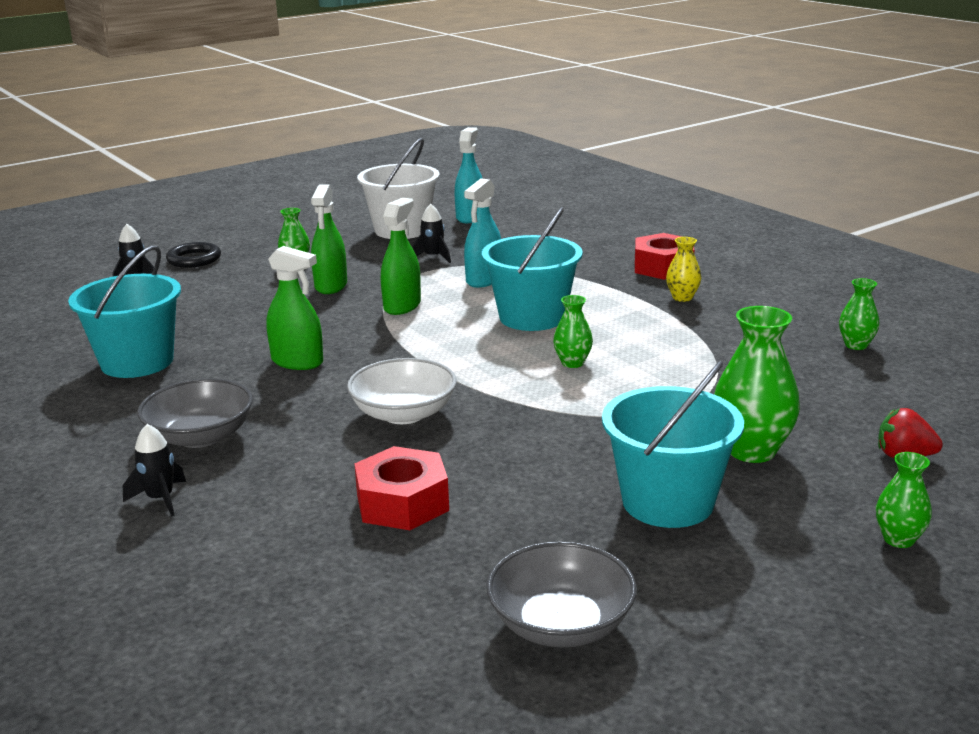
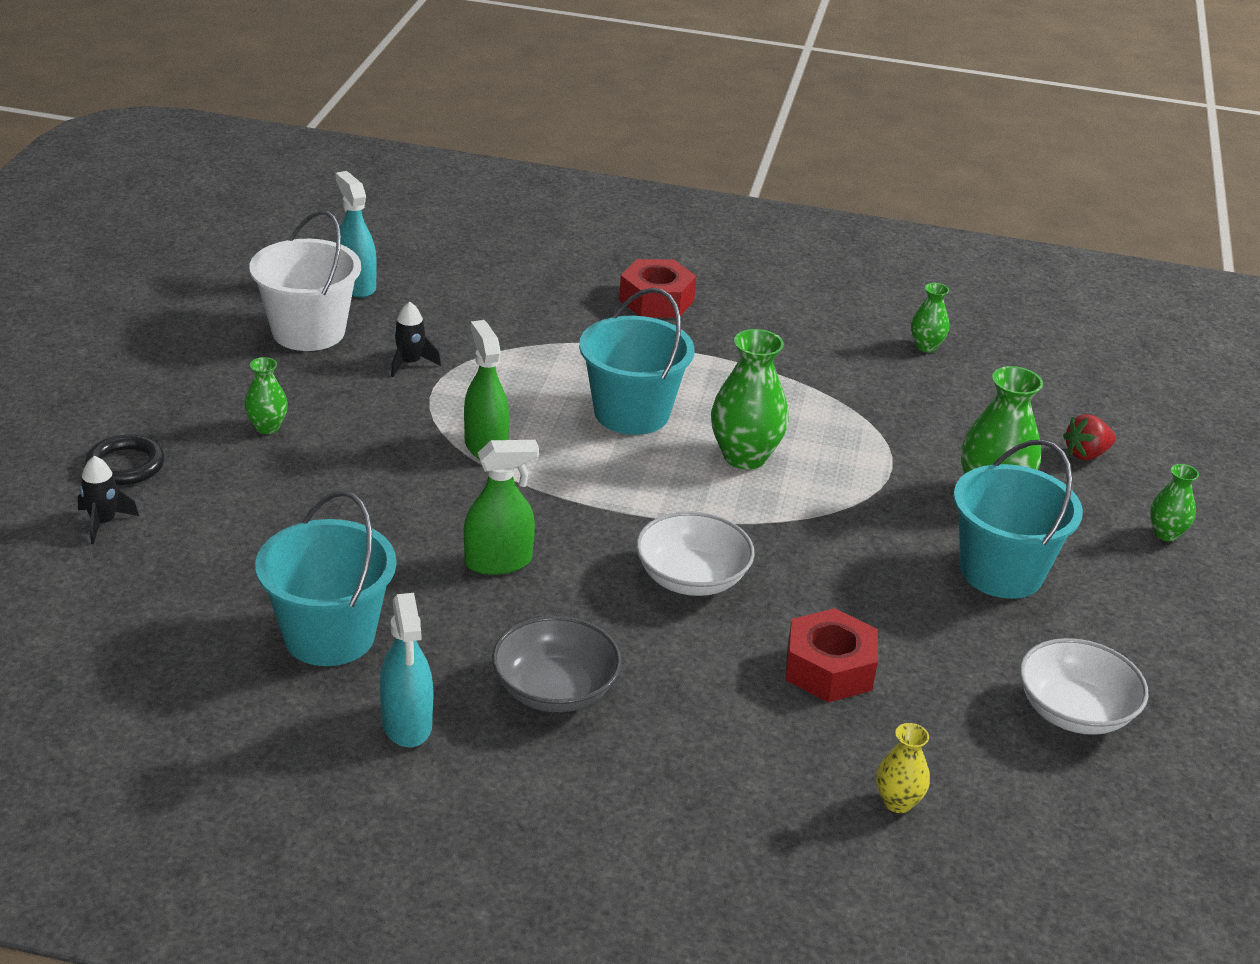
camera: 45 degrees left, 10 degrees up
(160, 499) = (634, 769): black rocket -> none
(331, 286) = (364, 446): green spray bottle -> none
(484, 280) = (513, 378): turquoise spray bottle -> turquoise spray bottle (407, 723)
(561, 624) = (1075, 711): grey bowl -> white bowl
(572, 363) = (744, 457): green vase -> green vase, size x1.82
(682, 298) = (726, 337): yellow vase -> yellow vase (897, 802)

